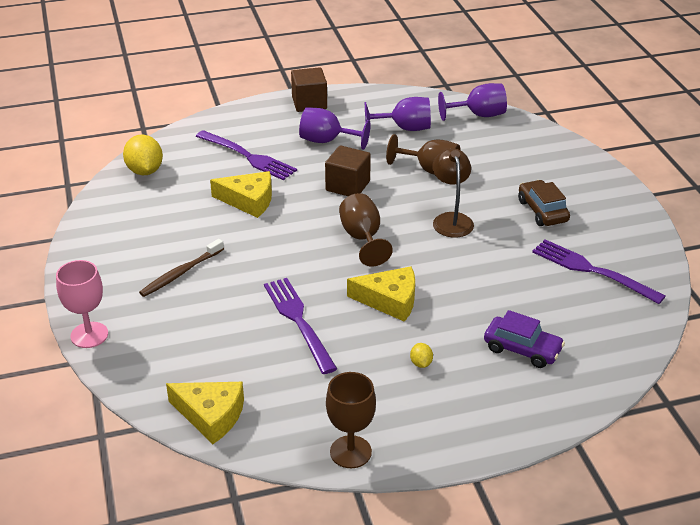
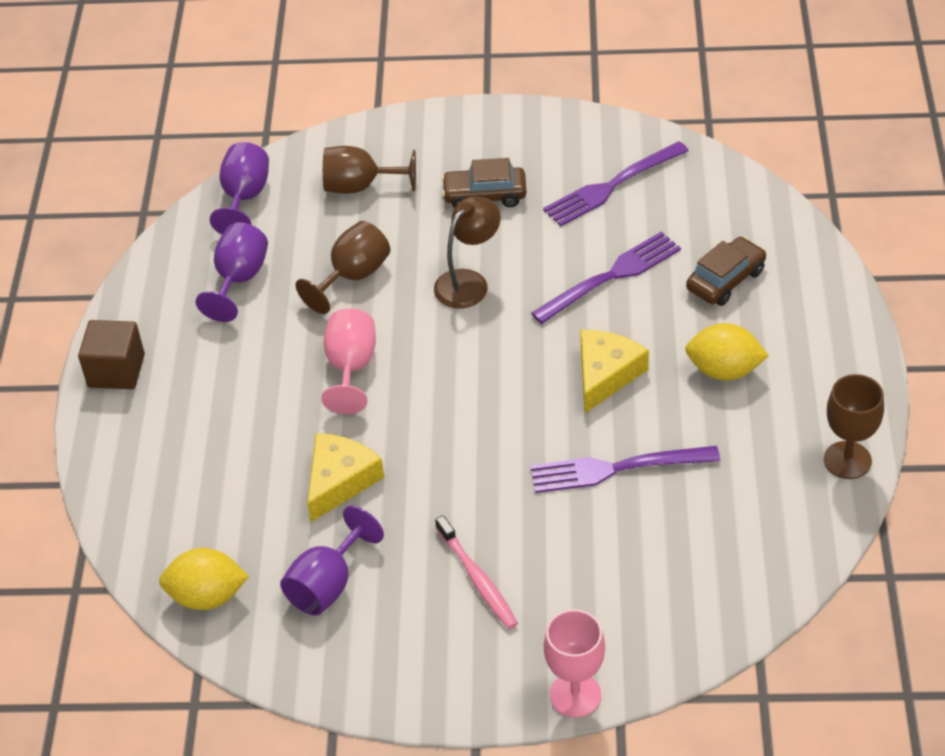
camera: 70 degrees left, 10 degrees up
(180, 273) = (477, 579): brown toothbrush -> pink toothbrush
(211, 415) = (760, 579): yellow cheese -> none
(248, 156) = (227, 466): purple fork -> purple fork (611, 276)
(327, 141) = (230, 369): purple goblet -> purple goblet (327, 584)
(348, 186) = (351, 367): brown cube -> pink goblet
(362, 238) = (474, 375): brown goblet -> brown goblet (360, 186)
(421, 363) = (724, 370): yellow lemon -> yellow lemon, size x2.10
(451, 219) = (468, 282): brown lamp -> brown lamp turned 120 degrees clockwise
(522, 349) = (725, 280): purple car -> brown car

